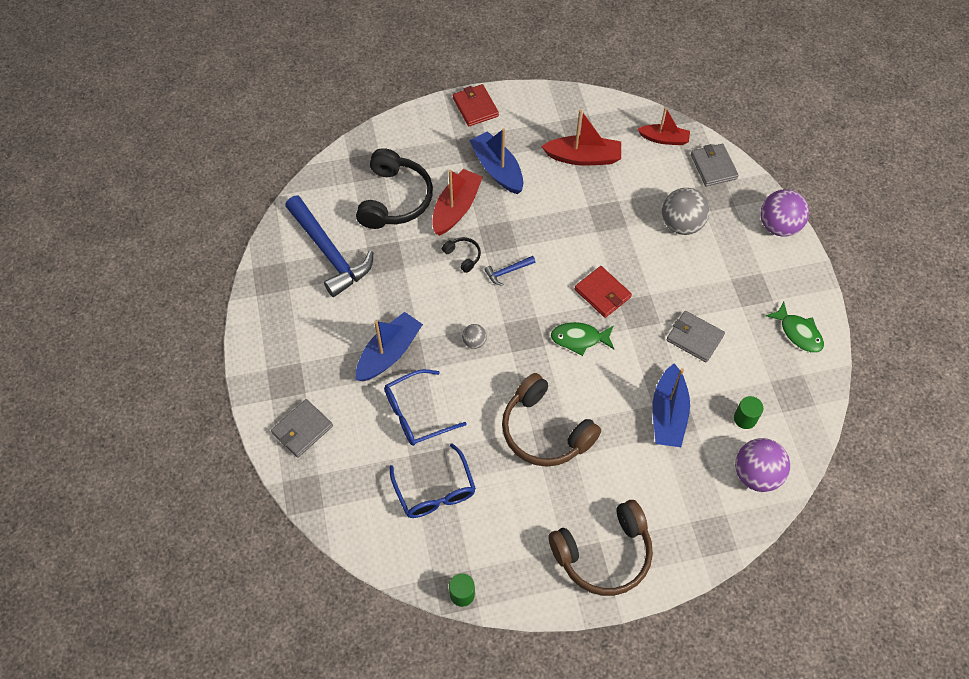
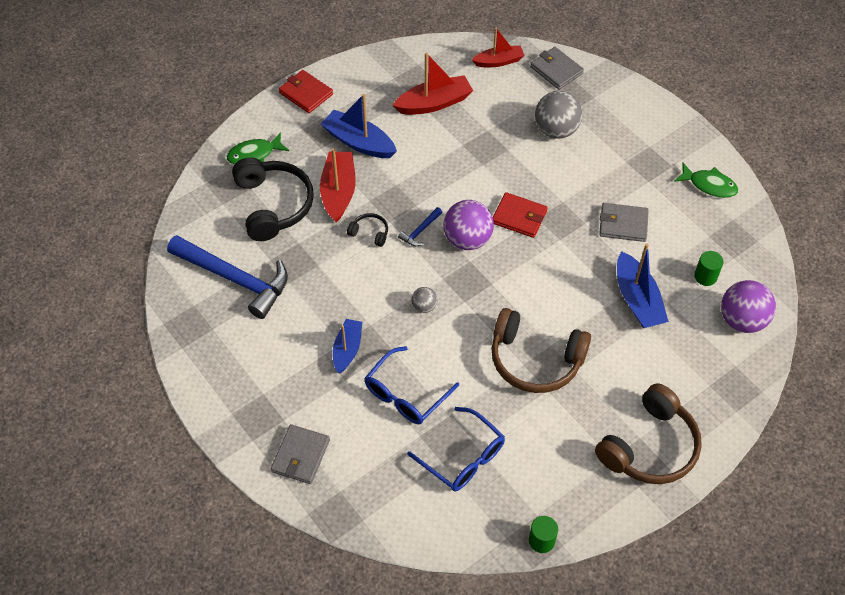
camera: 25 degrees left, 5 degrees down
(389, 353) = (347, 349): blue boat -> blue boat, size x0.66
(579, 339) = (521, 265): green fish -> green fish (254, 154)
(778, 226) = (641, 101): purple ball -> purple ball (467, 239)

